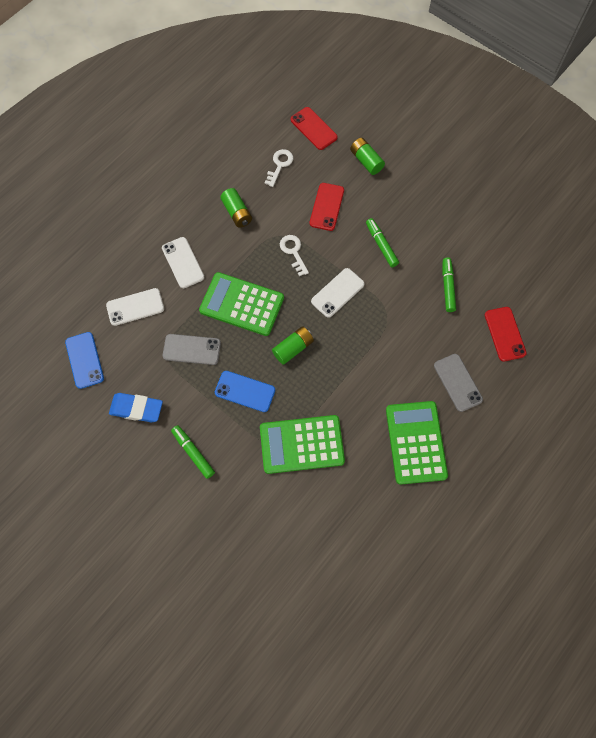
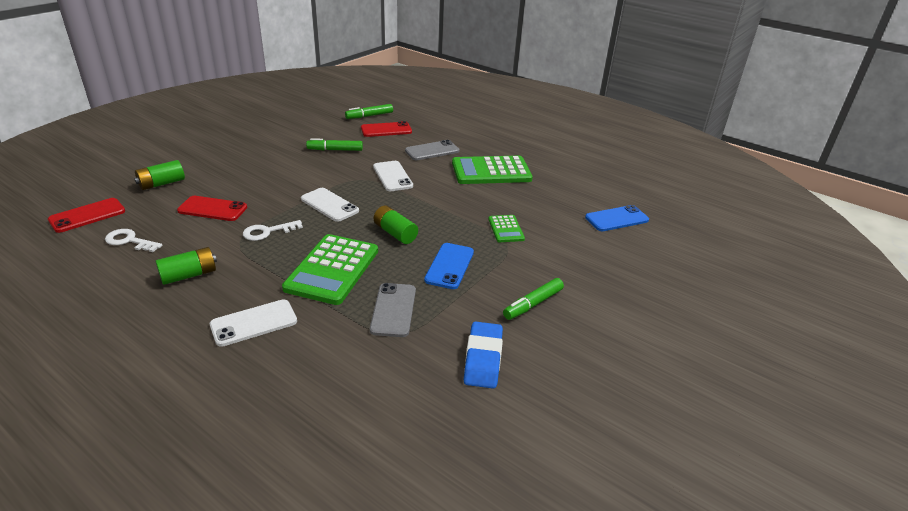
camera: 95 degrees left, 35 degrees down
(84, 360) = (408, 426): blue phone -> blue phone (616, 219)
(135, 307) = (319, 370): white phone -> white phone (392, 176)
(301, 444) = (506, 229): green calculator -> green calculator, size x0.51
(381, 245) = (277, 179): green marker -> green marker (369, 116)

